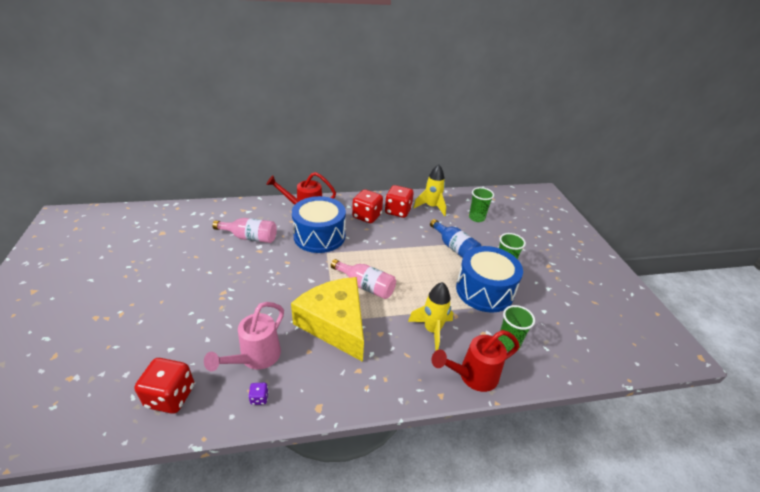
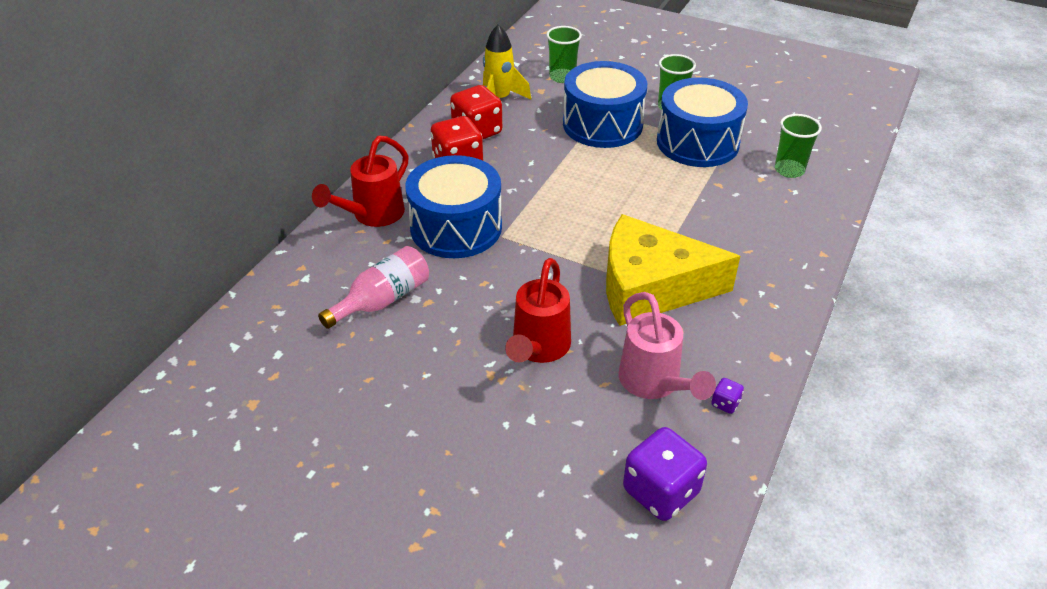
camera: 50 degrees left, 5 degrees up
(170, 396) = (661, 491): red dice -> purple dice
(366, 286) = (605, 230): pink bottle -> none
(432, 330) = (726, 213): yellow rocket -> none
(454, 248) = (602, 124): blue bottle -> blue drum
(472, 376) = (814, 219): red watering can -> red watering can (538, 349)

